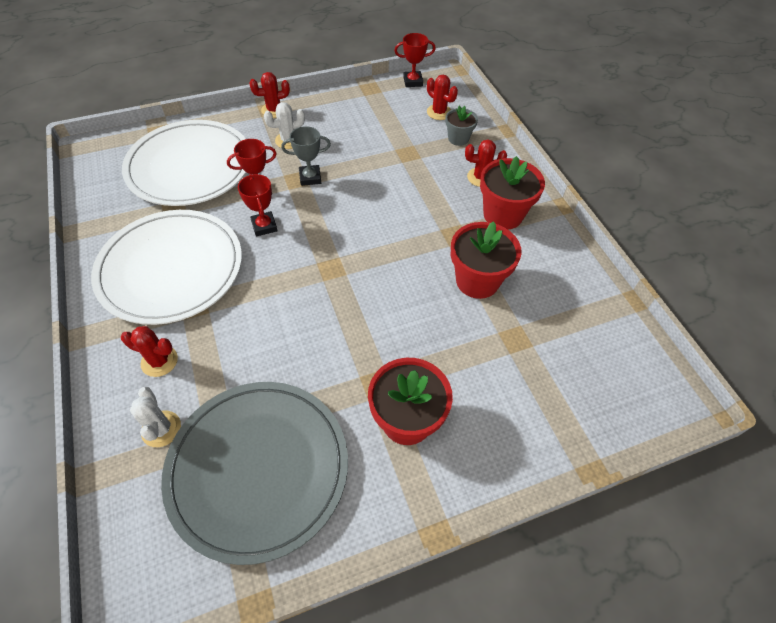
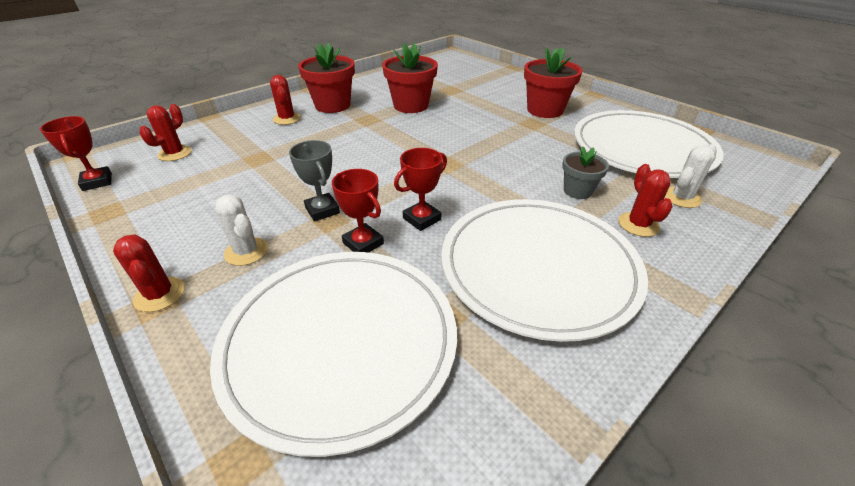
camera: 110 degrees left, 15 degrees down
(258, 468) = (642, 148): grey plate -> white plate
(458, 138) = (226, 136): grey flower pot -> grey flower pot (577, 191)

